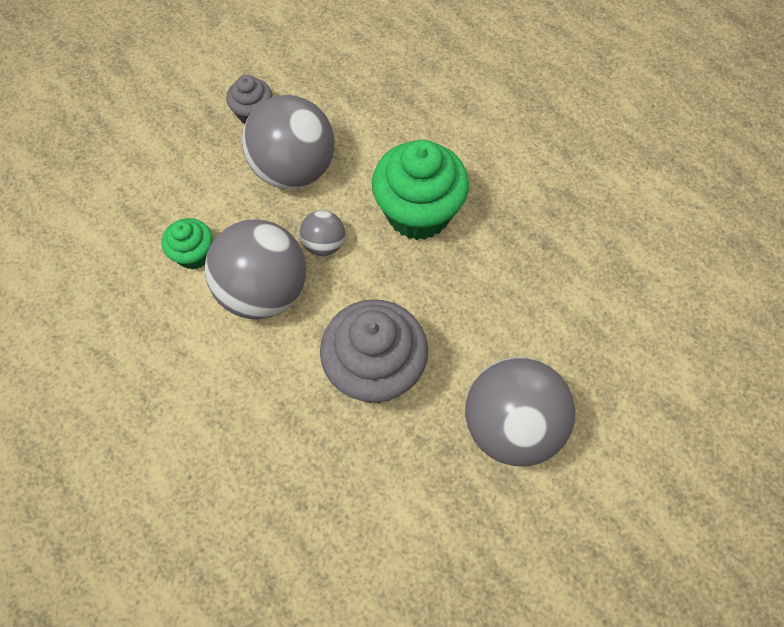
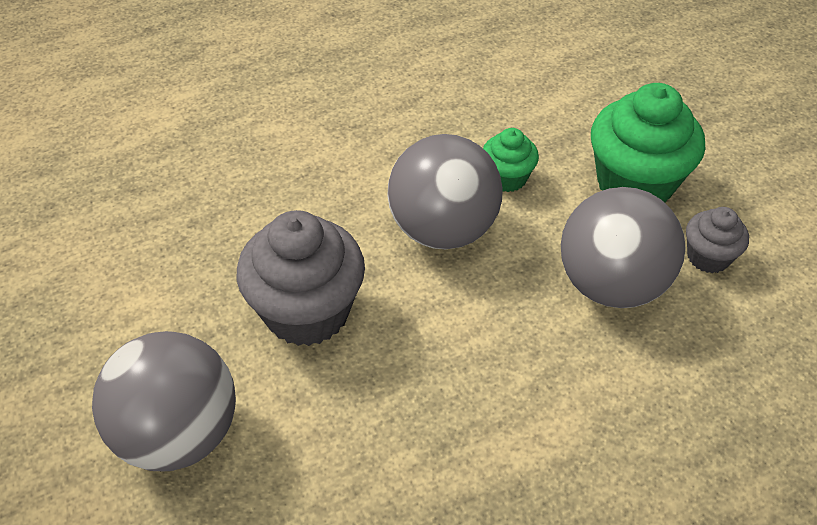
camera: 105 degrees right, 15 degrees down
(324, 244) = (490, 295): grey ball -> none
(418, 213) = (513, 408): green cupcake -> green cupcake (634, 183)

